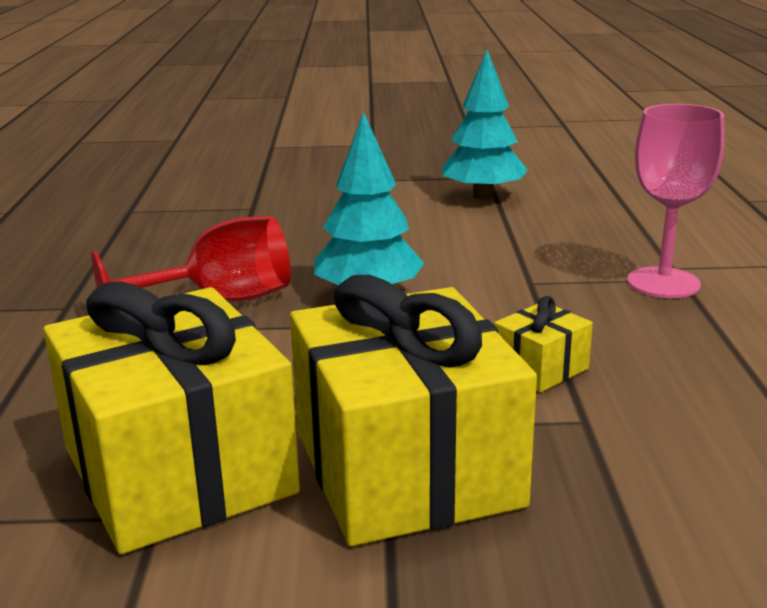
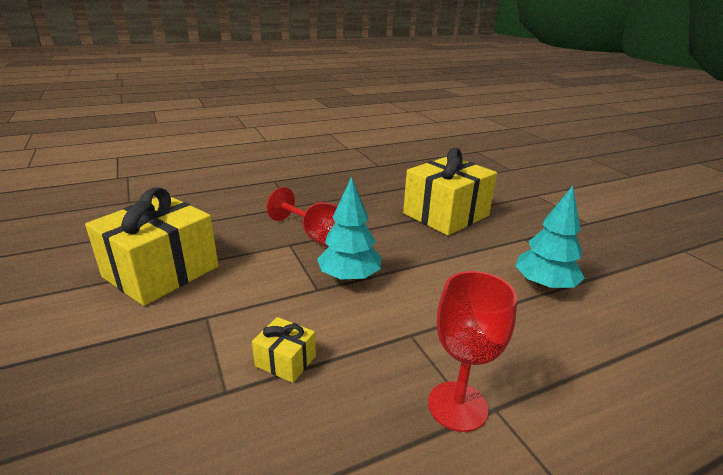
camera: 65 degrees right, 5 degrees up
(406, 468) = (166, 332): yellow gift -> yellow gift (446, 214)
(663, 283) = (457, 406): pink goblet -> red goblet

